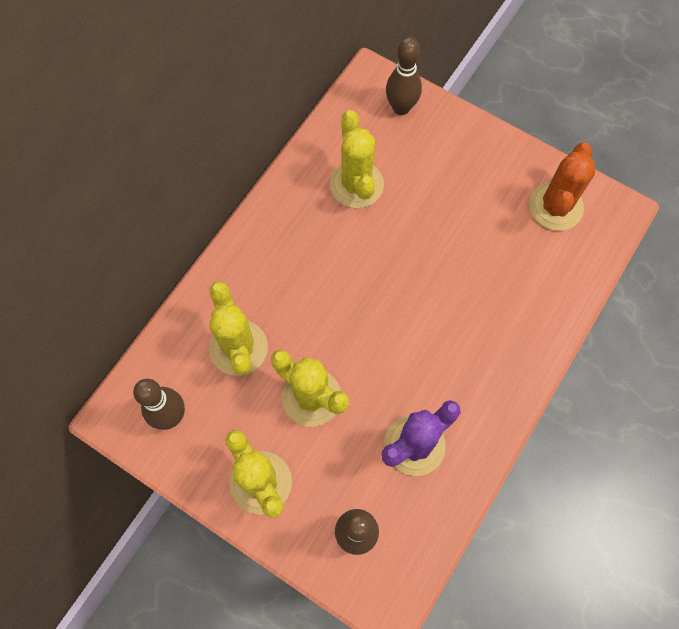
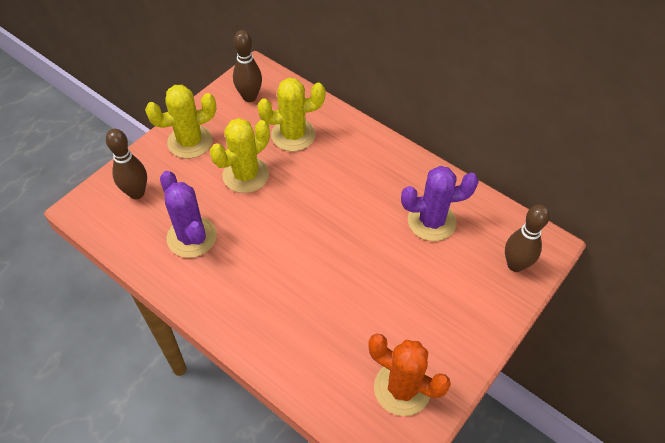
camera: 95 degrees right, 15 degrees down
(356, 184) = (431, 221): yellow cactus -> purple cactus

